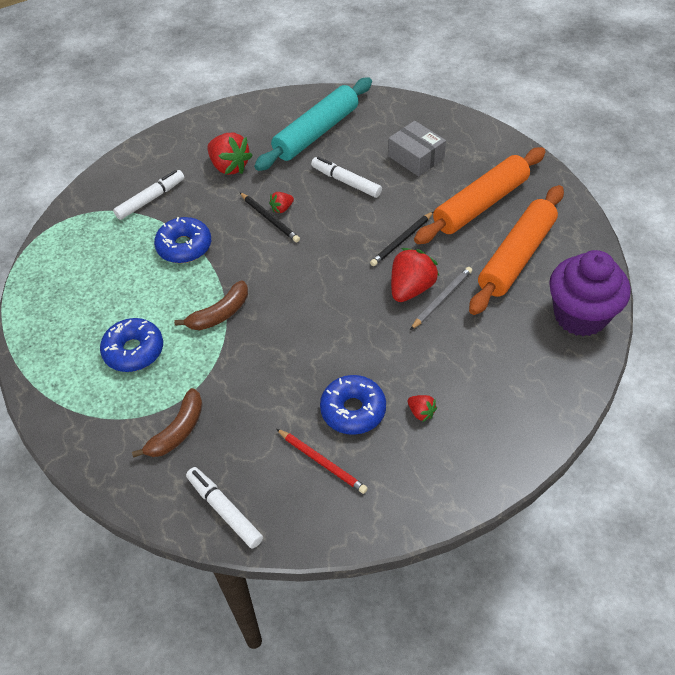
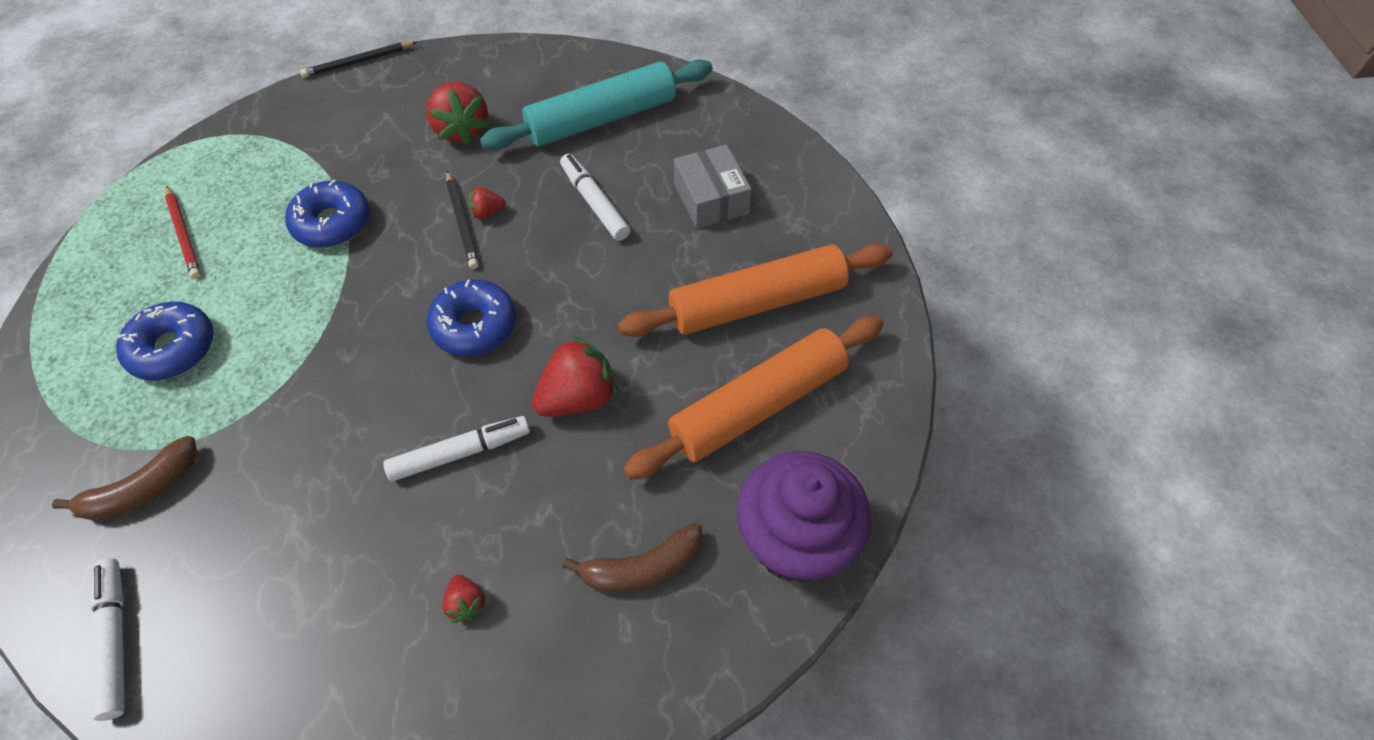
camera: 20 degrees right, 5 degrees up
(150, 199) = (338, 142): white marker -> white marker (460, 453)
(219, 314) = (309, 337): brown banana -> brown banana (642, 568)
(322, 462) = (285, 622): red pencil -> red pencil (184, 234)
(353, 410) = (379, 558): blue donut -> blue donut (474, 326)
(402, 240) = (612, 318): black pencil -> black pencil (358, 62)
(441, 299) = (610, 431): grey pencil -> none

